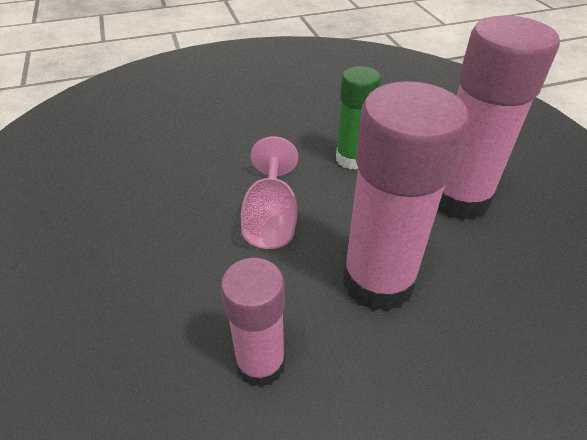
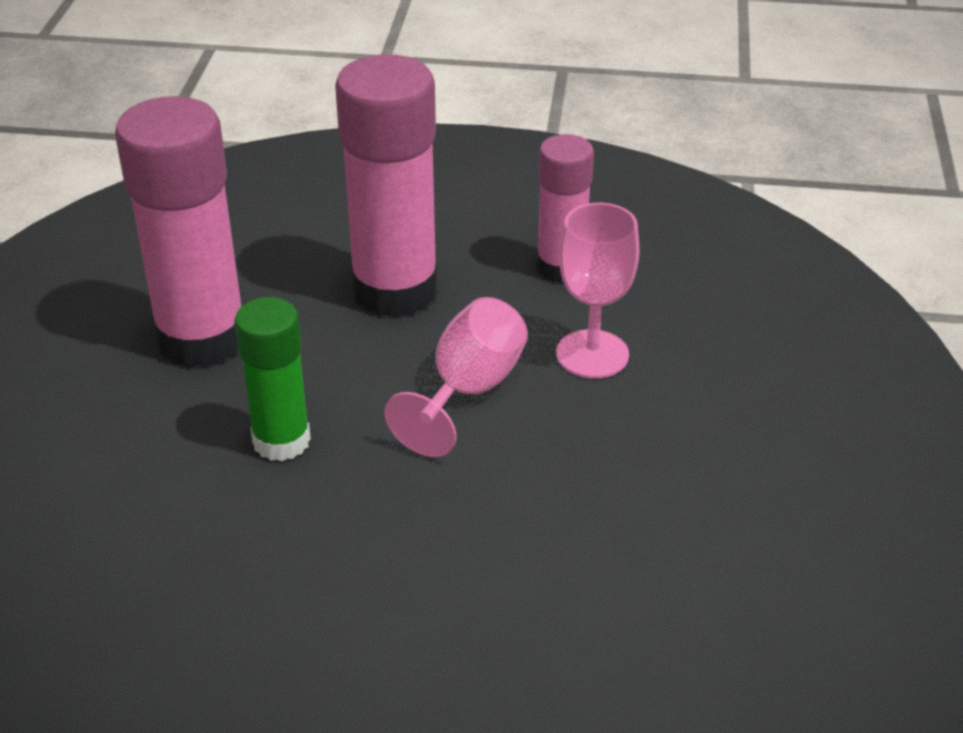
camera: 155 degrees left, 5 degrees down
(199, 275) = (592, 354): none -> pink goblet

